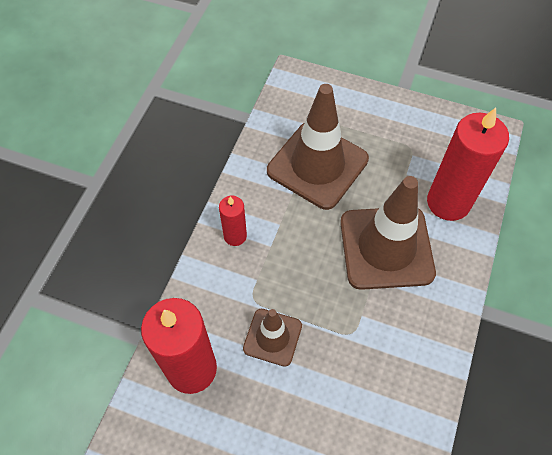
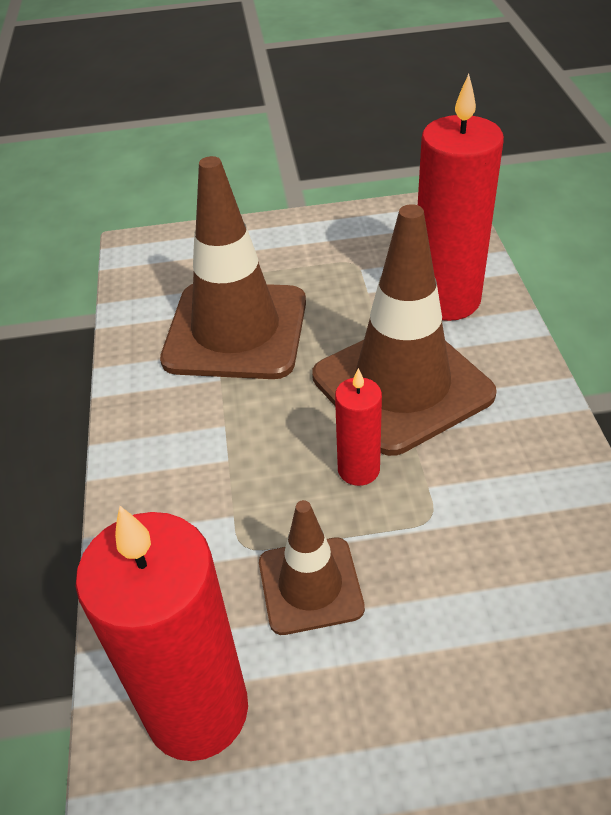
camera: 25 degrees left, 15 degrees down
(235, 236) = (161, 471): red candle -> red candle (358, 469)

